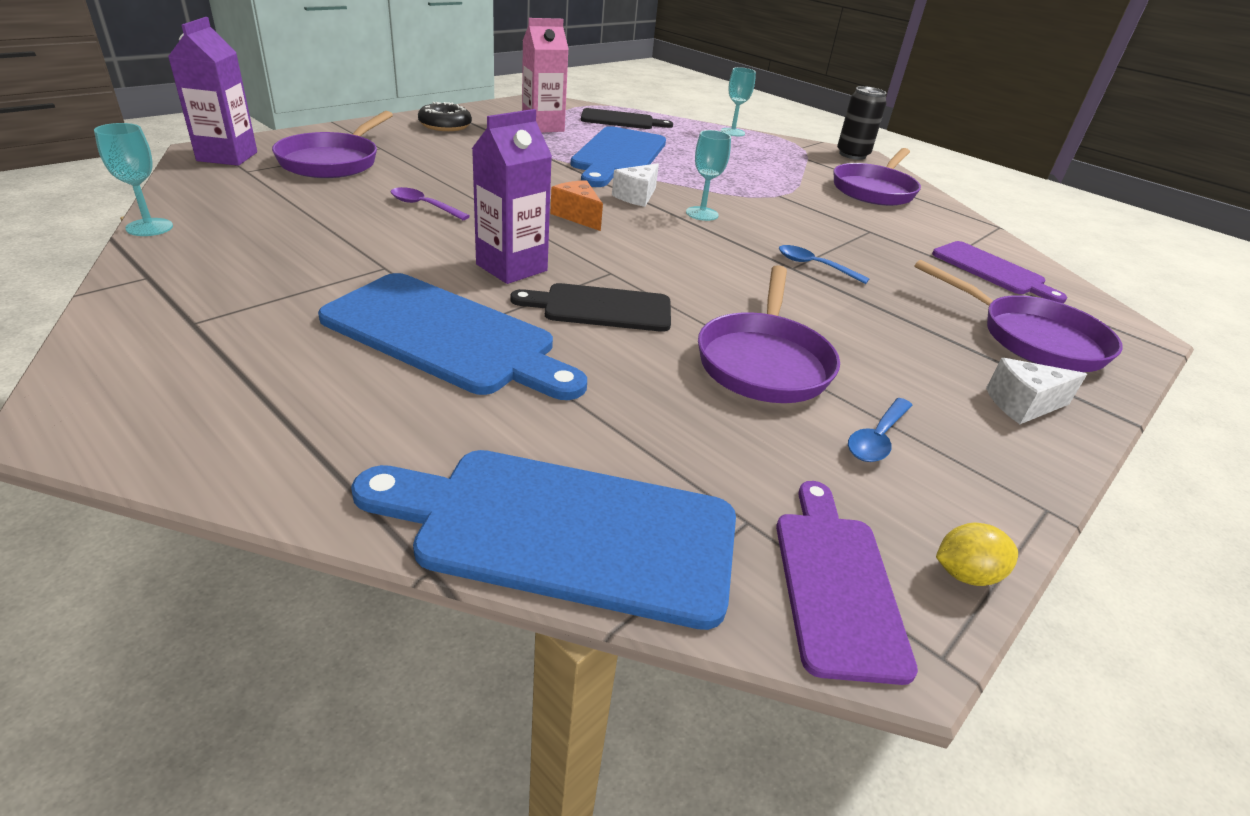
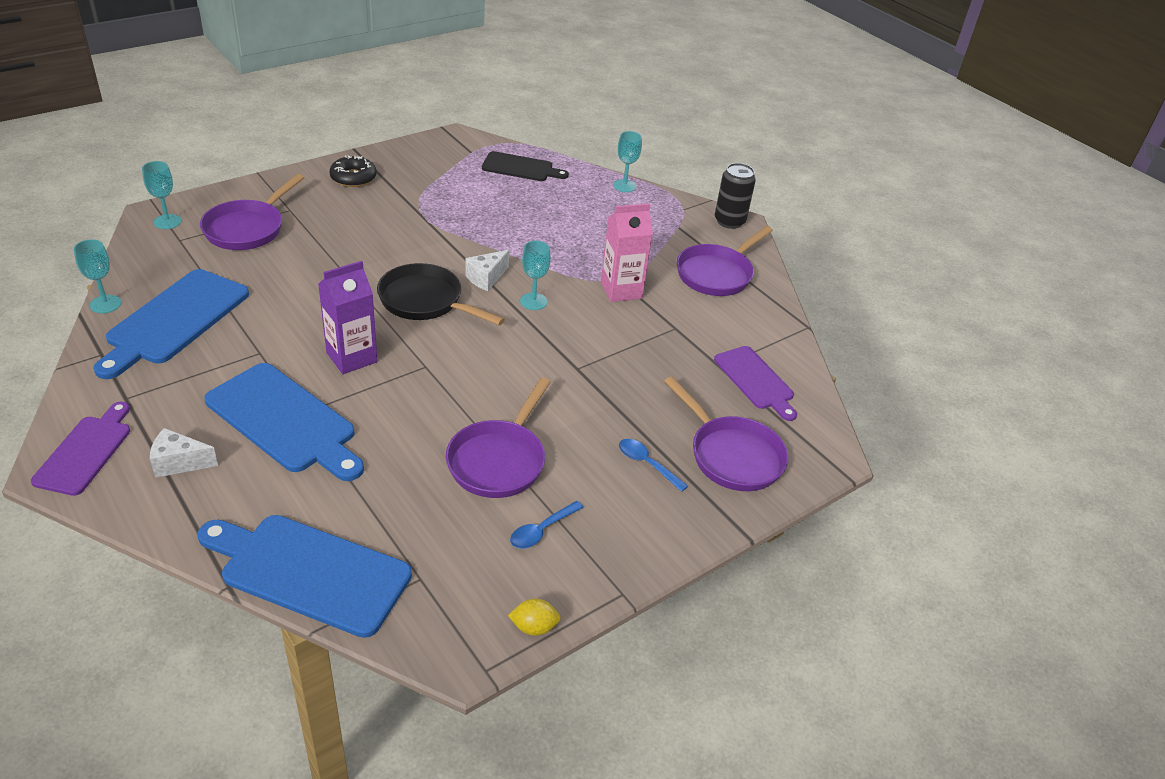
camera: 10 degrees right, 5 degrees up
(227, 156) = (167, 222): purple carton -> turquoise goblet
(424, 206) = (306, 286): purple spoon -> none
(543, 127) = (441, 179): pink carton -> pink carton (621, 290)
(577, 216) = (425, 301): orange cheese -> black pan
(601, 308) = (403, 402): black cutting board -> none
(618, 156) = (494, 222): blue cutting board -> blue cutting board (174, 320)
(814, 266) = (597, 367): blue spoon -> blue spoon (647, 464)
(836, 583) = (451, 622): purple cutting board -> purple cutting board (86, 452)
(1022, 405) = (671, 514): white cheese -> white cheese (179, 463)

